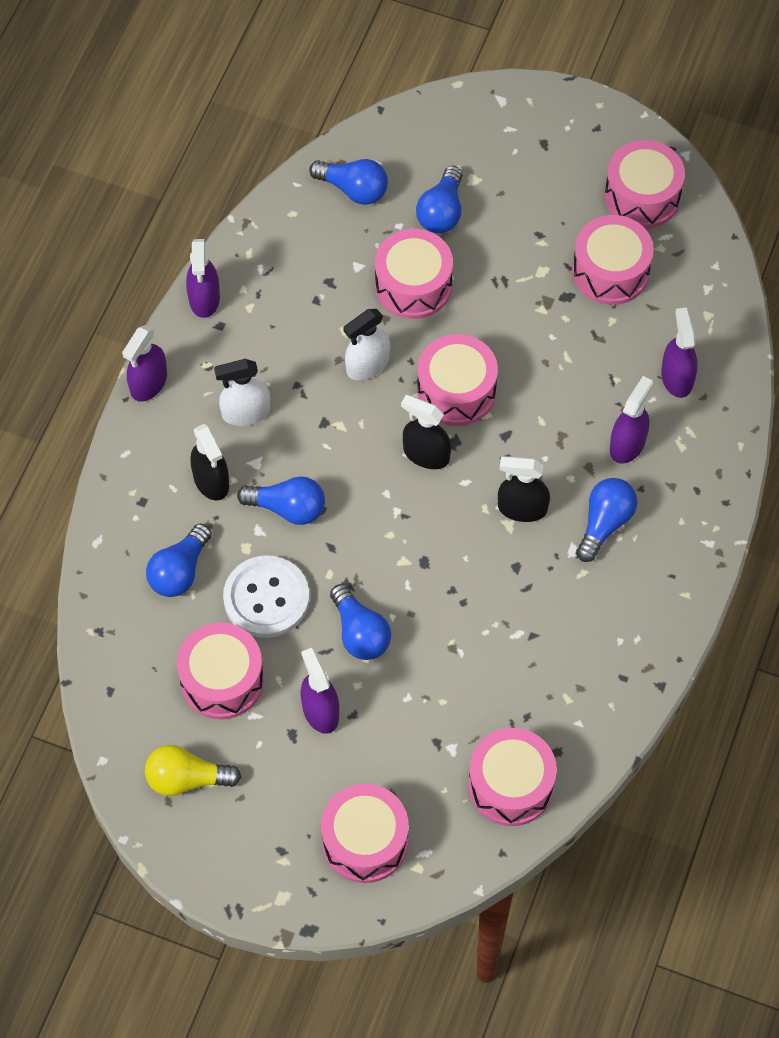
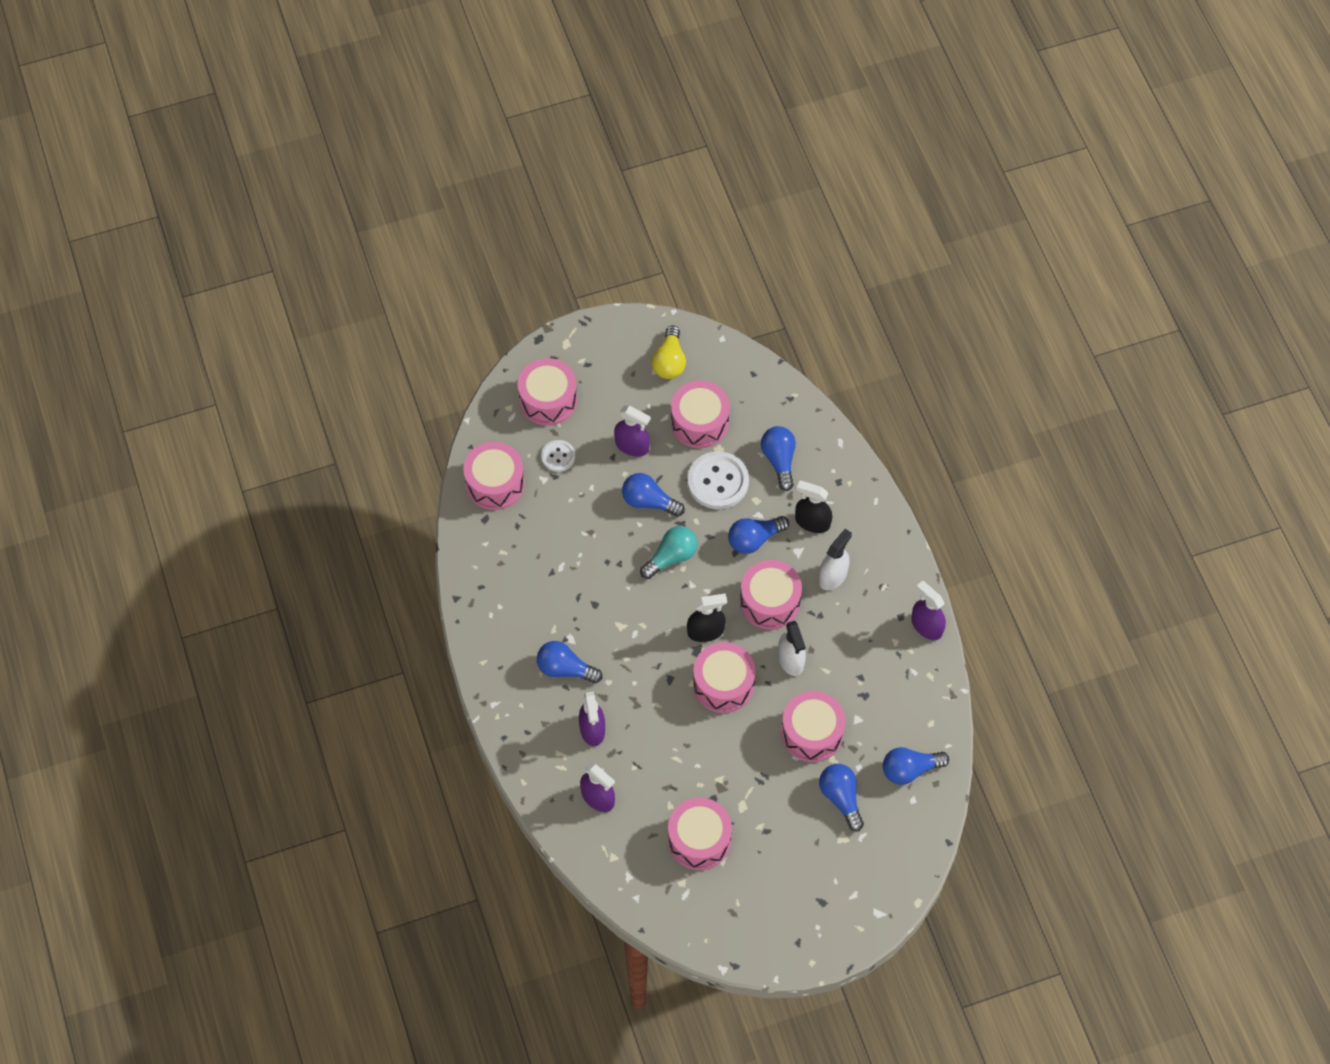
camera: 140 degrees right, 0 degrees up
(148, 383) = (905, 550): purple spray bottle -> none
(186, 779) = (669, 361): yellow light bulb -> yellow light bulb turned 135 degrees clockwise
(367, 365) = (791, 659): white spray bottle -> white spray bottle turned 150 degrees clockwise
(391, 555) = (671, 557): none -> turquoise light bulb
(413, 762) = (558, 456): none -> white button
(522, 508) = (621, 641): black spray bottle -> none
(605, 523) = (565, 669): blue light bulb -> blue light bulb turned 120 degrees clockwise
(642, 196) = (725, 912): pink drum -> pink drum (770, 602)

